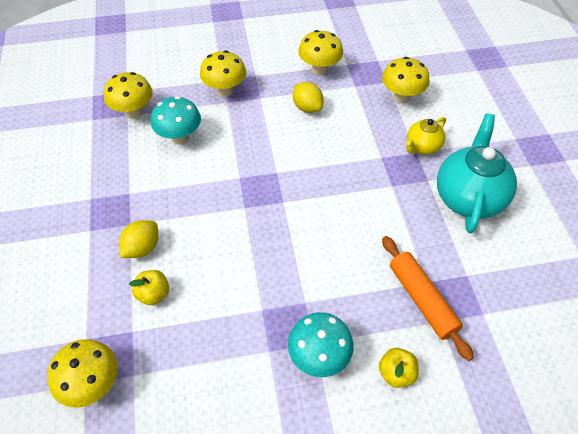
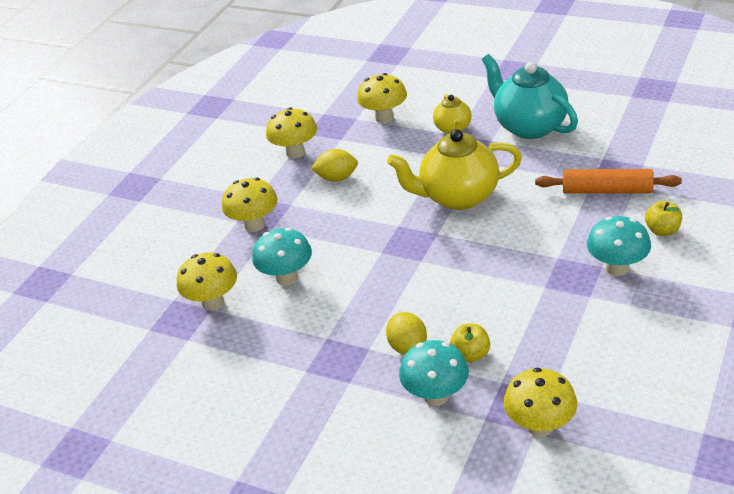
camera: 50 degrees left, 15 degrees down
(98, 293) = (436, 396): none -> turquoise mushroom
(337, 193) = (458, 196): none -> yellow teapot

